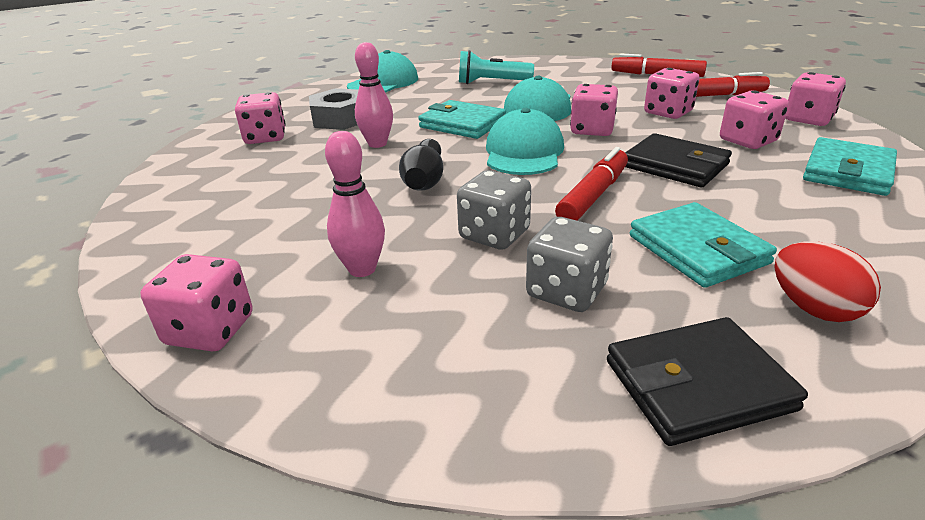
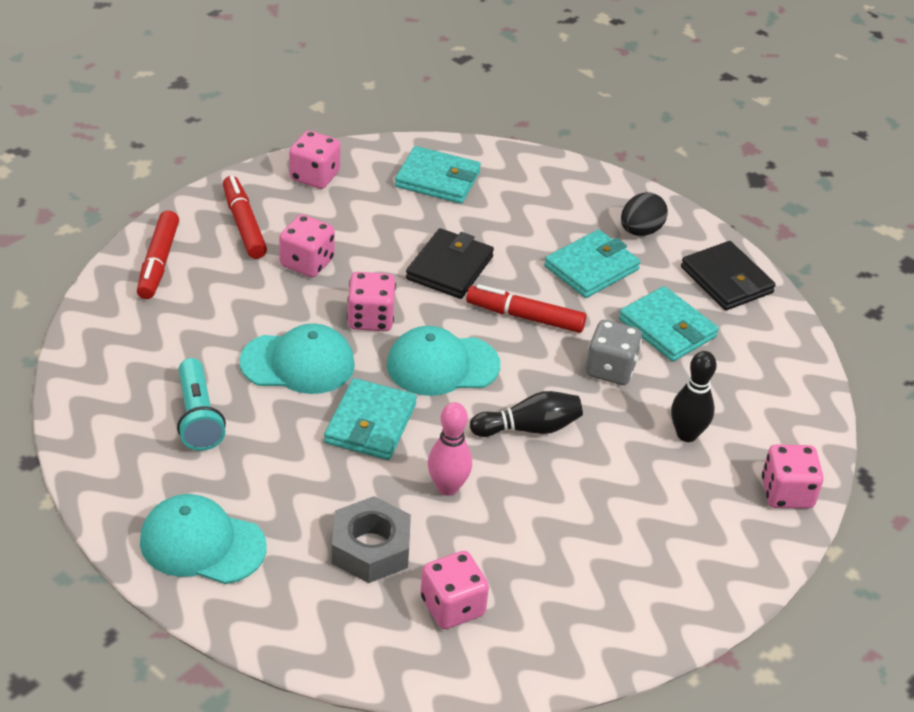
camera: 110 degrees left, 10 degrees up
(362, 269) = (687, 434): pink bowling pin -> black bowling pin
(566, 291) = (667, 328): grey dice -> turquoise wallet
(747, 141) = (380, 220): pink dice -> none
(813, 309) = (640, 231): red egg -> black egg

